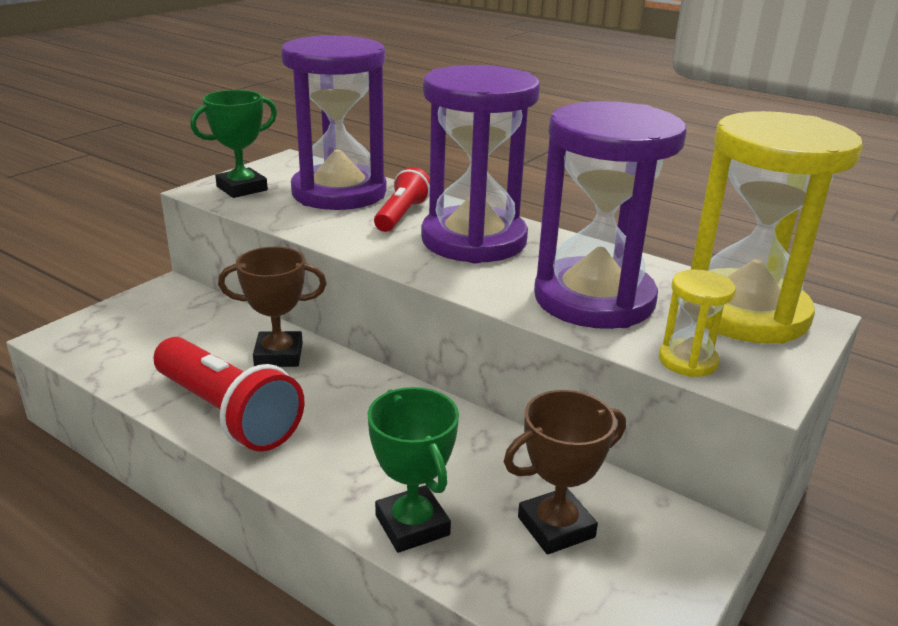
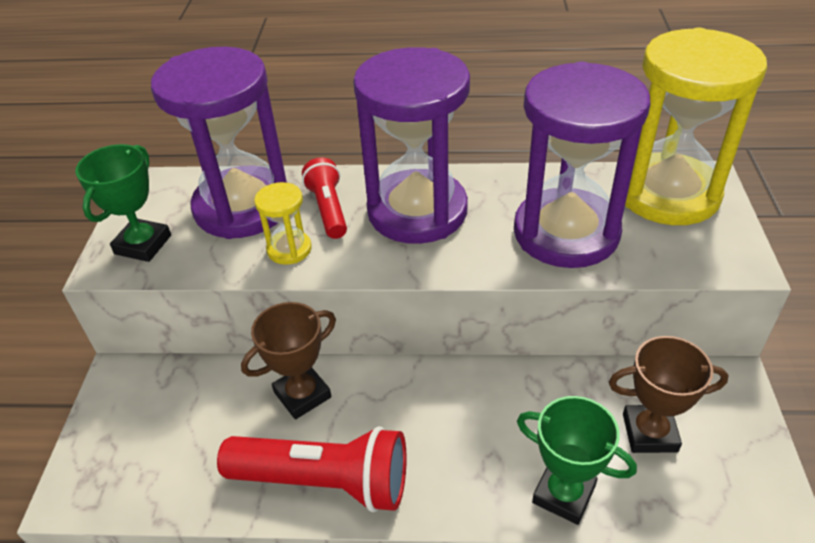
camera: 30 degrees left, 15 degrees up
(556, 527) = (649, 432): brown trophy -> brown trophy turned 60 degrees clockwise
(688, 361) = (680, 263): yellow hourglass -> yellow hourglass (289, 249)

